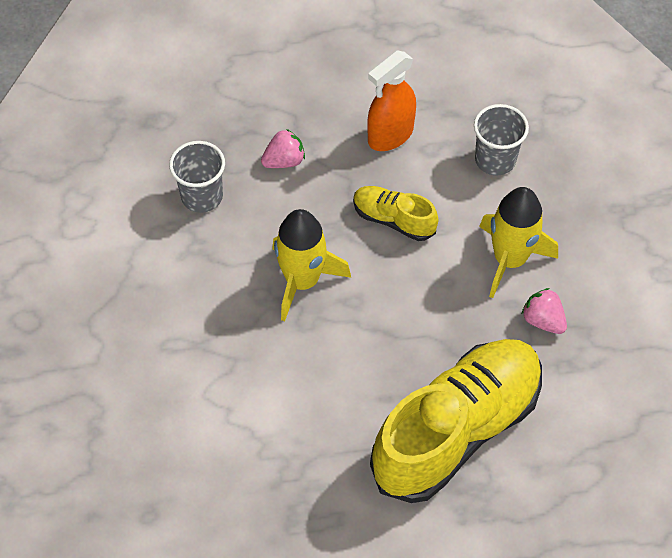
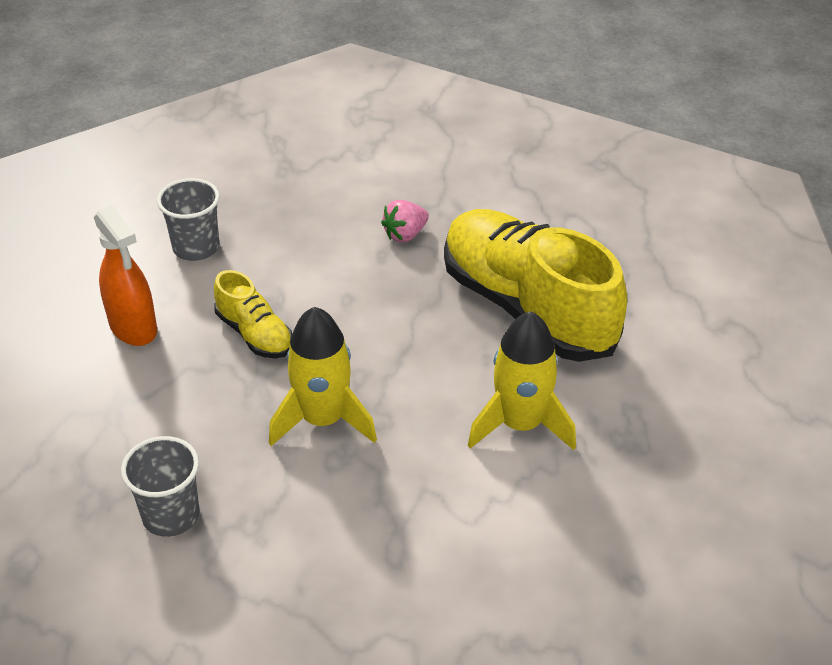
camera: 85 degrees left, 15 degrees down
(284, 161) = (140, 427): pink strawberry -> none
(393, 219) = (255, 334): yellow shoe -> yellow shoe turned 75 degrees counterclockwise
(509, 259) = (327, 250): yellow rocket -> yellow rocket (520, 424)

